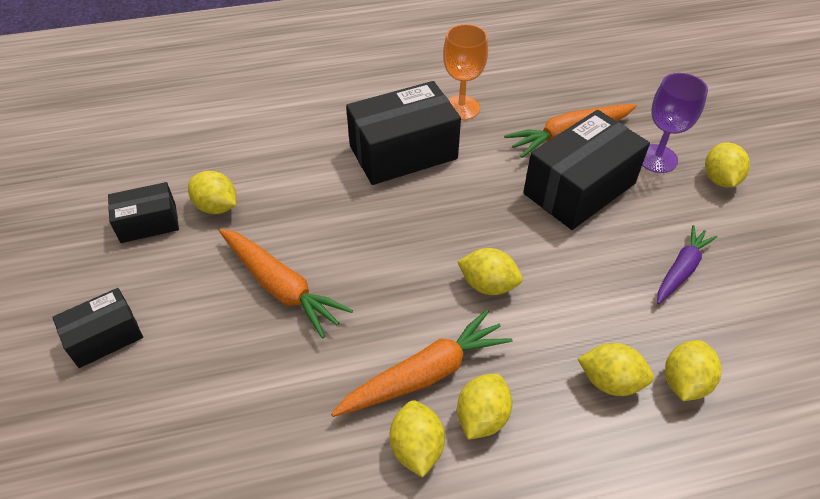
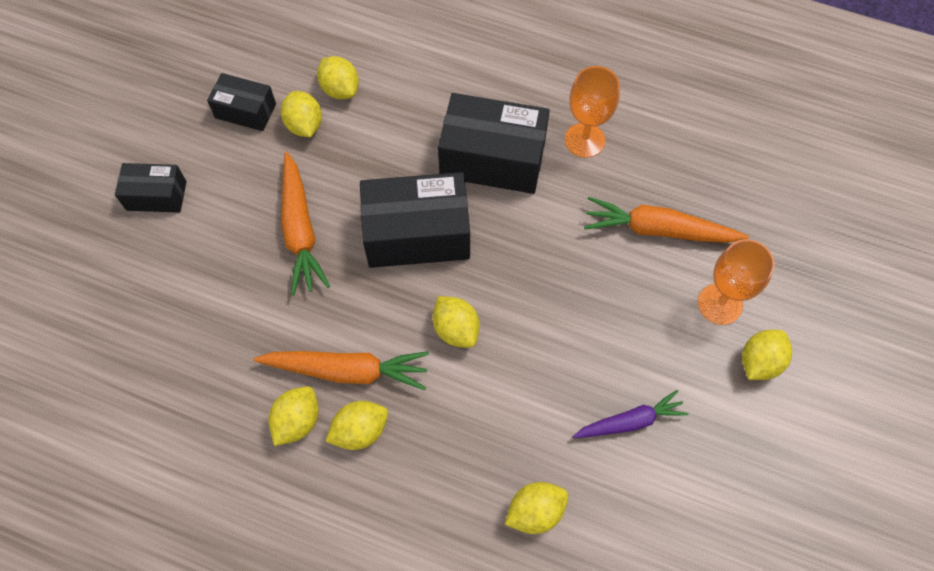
camera: 35 degrees right, 15 degrees up
(579, 188) = (615, 289): black box -> black box (417, 234)
(610, 381) = (478, 471): yellow lemon -> yellow lemon (340, 89)
(657, 158) = (720, 304): purple goblet -> orange goblet

